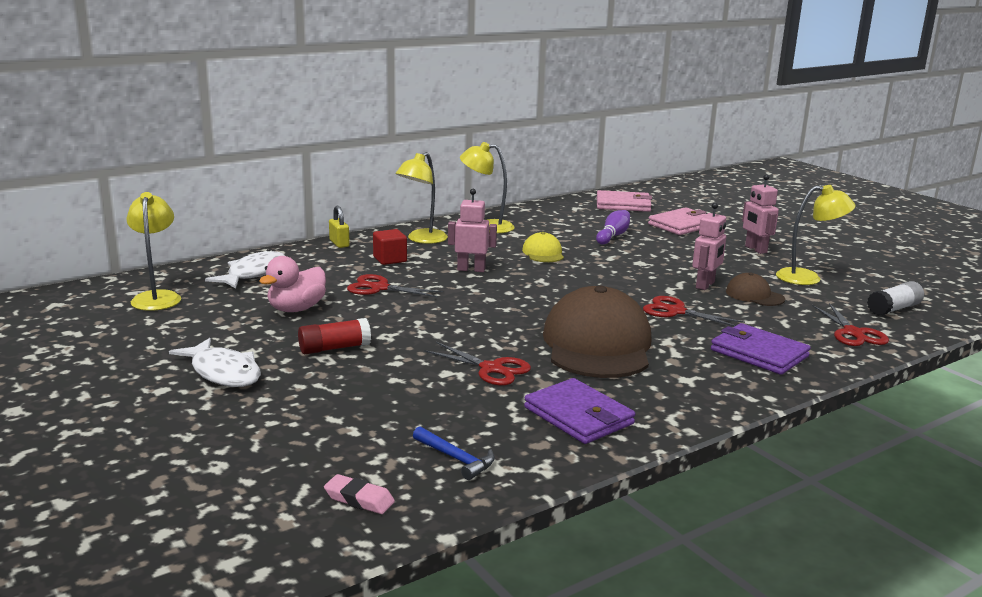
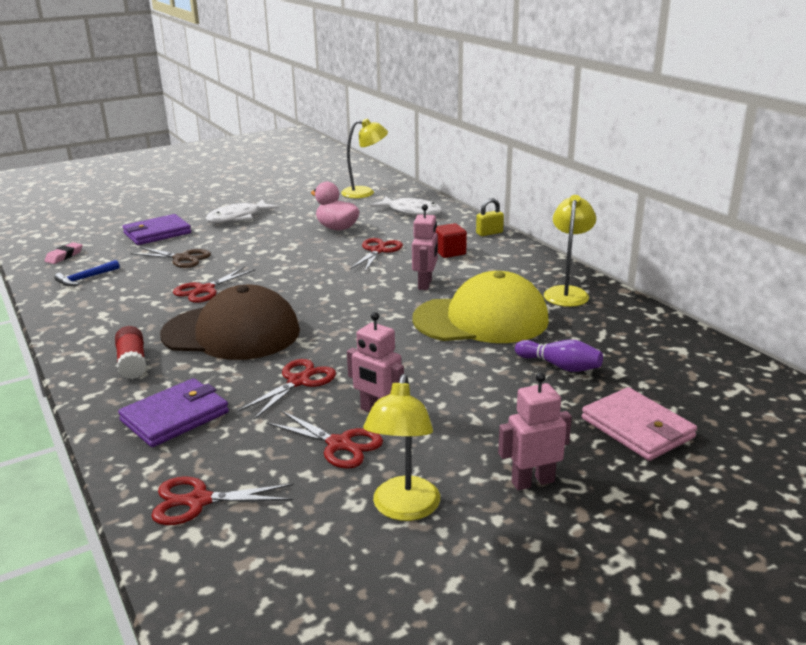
camera: 95 degrees right, 5 degrees up
(334, 348) = (263, 242): red glue stick -> red glue stick (132, 363)
(385, 395) = (182, 258): none -> brown scissors
(422, 239) = (510, 263): yellow lamp -> none
(543, 253) = (481, 319): yellow cap -> yellow cap, size x2.18
(579, 416) = (111, 317): purple wallet -> purple wallet (157, 233)
(623, 205) = (721, 387): pink wallet -> none
(754, 295) = (339, 444): brown cap -> red scissors
(893, 309) = (267, 570): white glue stick -> none

